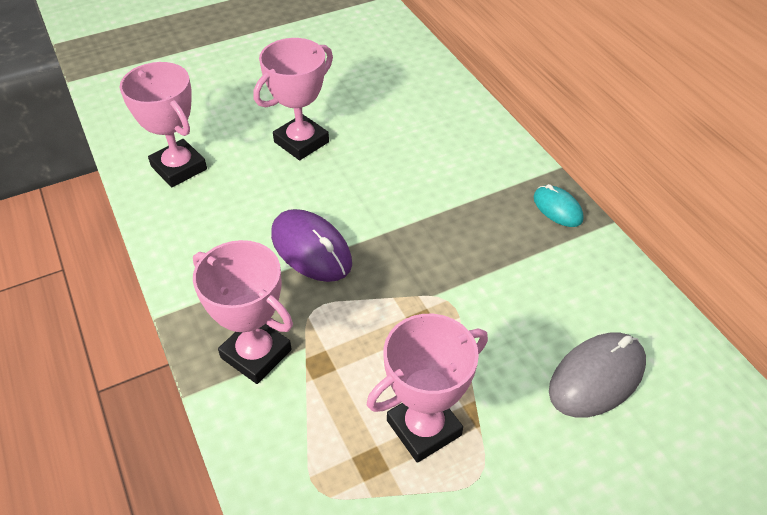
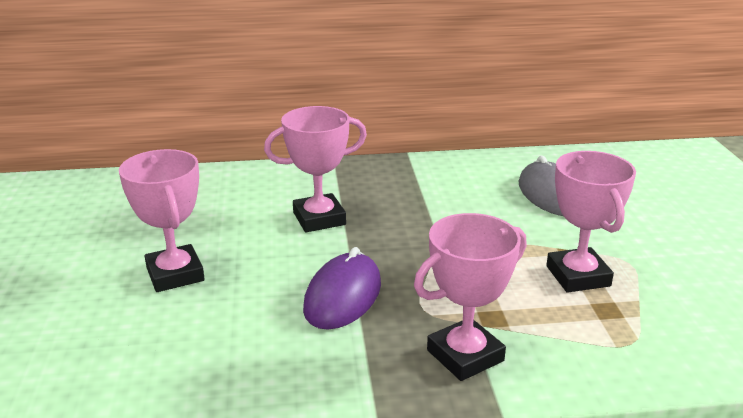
camera: 70 degrees left, 20 degrees down
(179, 168) = (130, 374): pink trophy -> pink trophy (319, 218)
(311, 249) = (343, 296): purple mouse -> purple mouse turned 45 degrees counterclockwise
(557, 208) = (378, 168): turquoise mouse -> none

